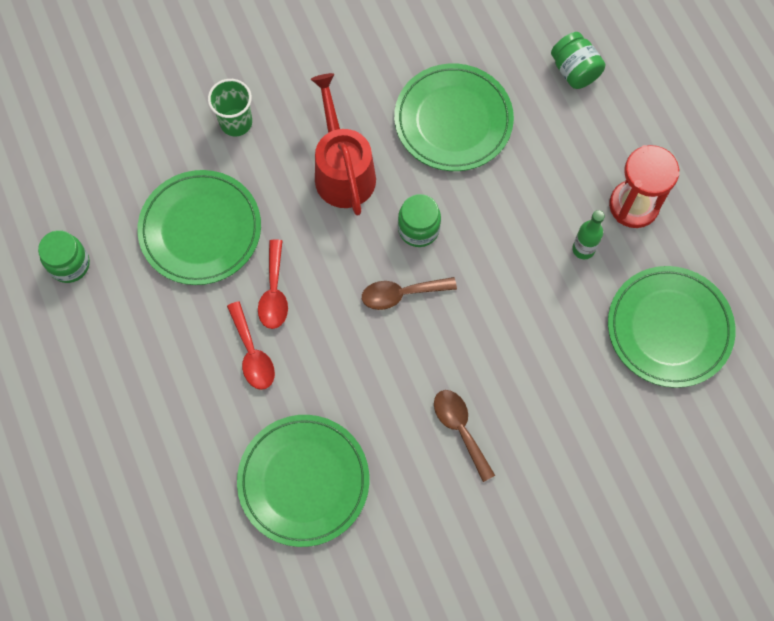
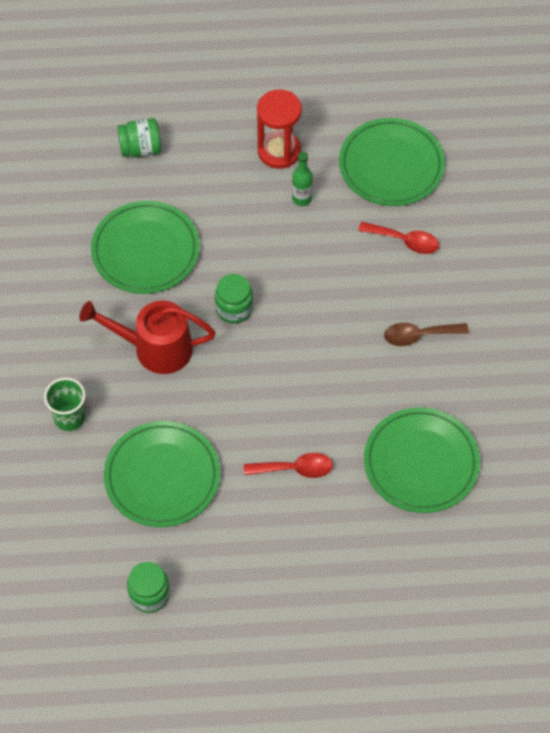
camera: 70 degrees left, 10 degrees down
(274, 292) = (246, 435): red spoon -> red spoon (404, 241)
(401, 294) = (287, 340): brown spoon -> none

